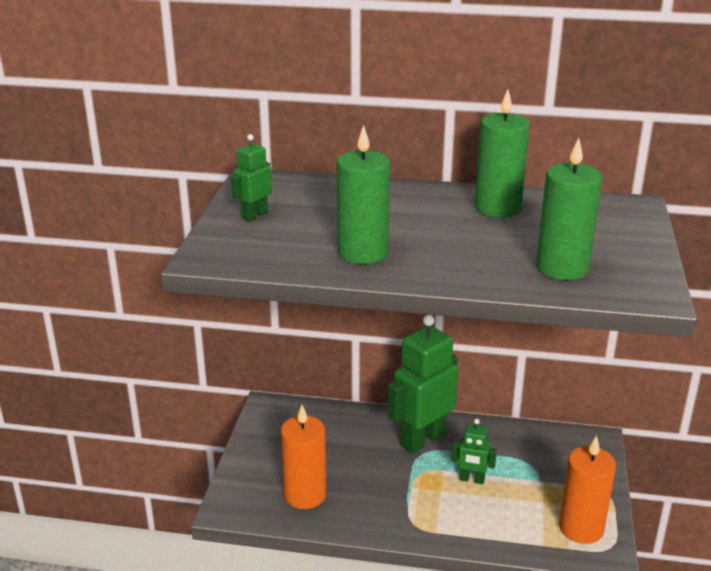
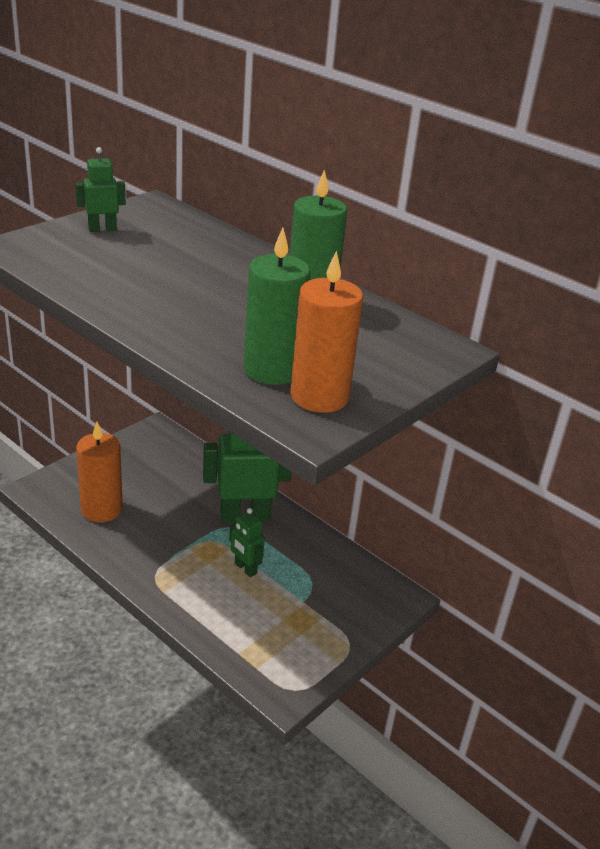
camera: 30 degrees right, 5 degrees up
(362, 253) = (129, 289): green candle -> none
(581, 528) = (289, 659): orange candle -> orange candle (319, 396)

